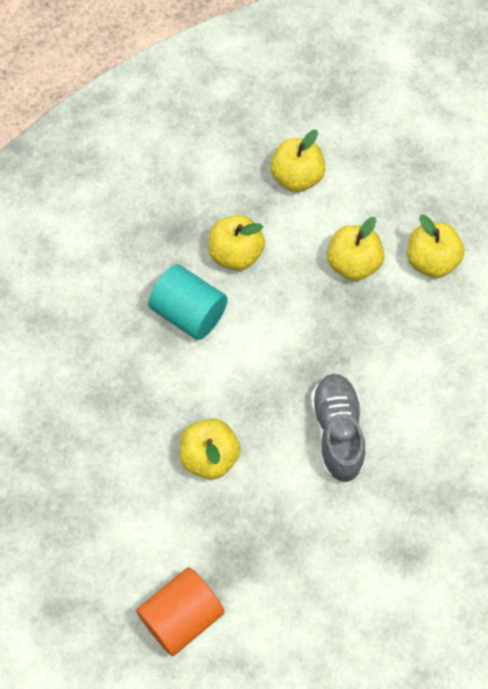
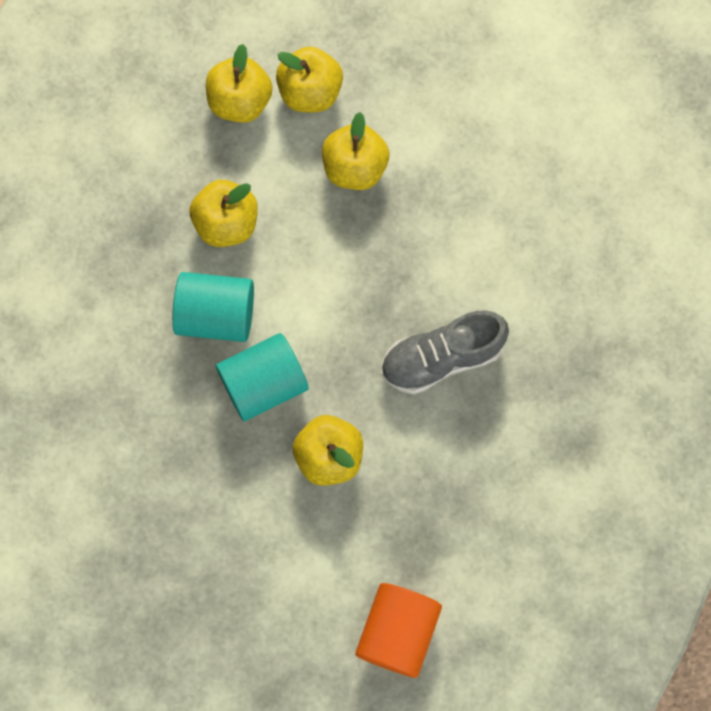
camera: 30 degrees left, 10 degrees up
(193, 379) = (264, 384): none -> turquoise cylinder
(337, 432) = (441, 358): grey shoe -> grey shoe turned 75 degrees counterclockwise
(431, 261) = (433, 121): yellow apple -> yellow apple (310, 92)

